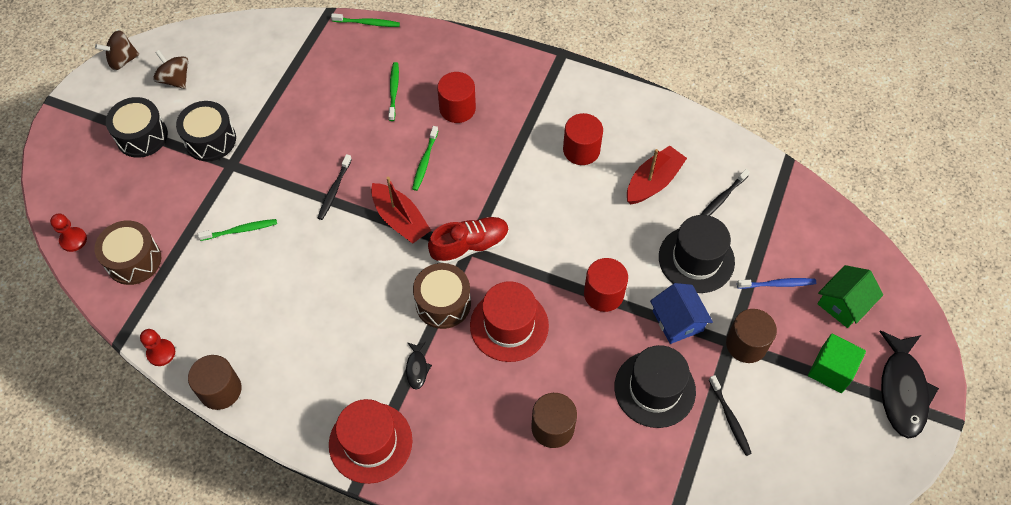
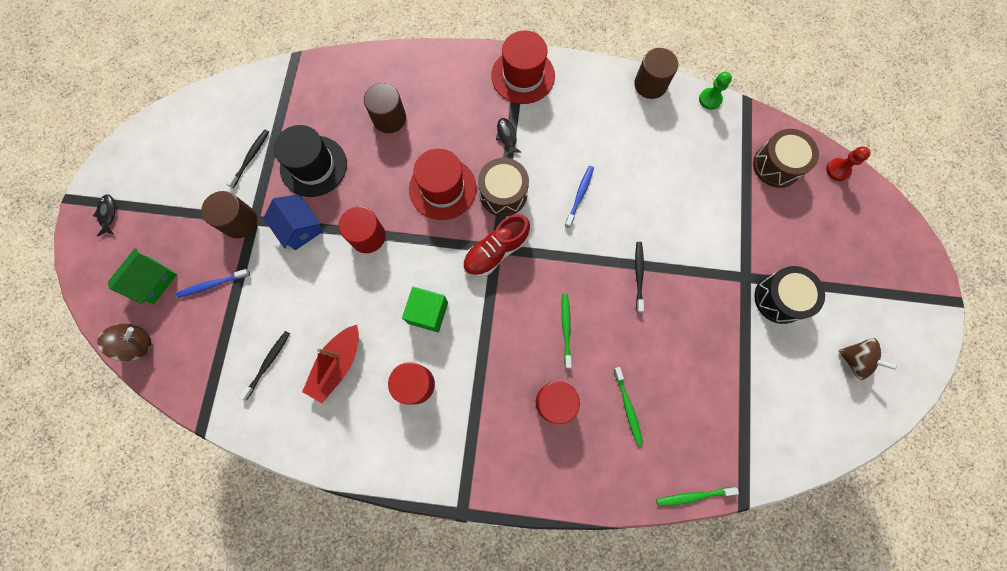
camera: 165 degrees right, 15 degrees up
(122, 60) = (922, 369): brown spinning top -> brown spinning top (137, 344)
(142, 136) = (845, 285): black drum -> none
(161, 353) = (710, 99): red pawn -> green pawn
(241, 230) = (702, 215): green toothbrush -> none
(360, 281) = (580, 195): none -> blue toothbrush
(400, 220) = (567, 261): red boat -> none
(696, 259) = (288, 291): black hat -> none
(730, 419) = (251, 157): black toothbrush -> black toothbrush turned 60 degrees clockwise
(831, 370) = (167, 217): green cube -> green cube (428, 312)
(902, 390) = (108, 214): black fish -> black fish, size x0.46

